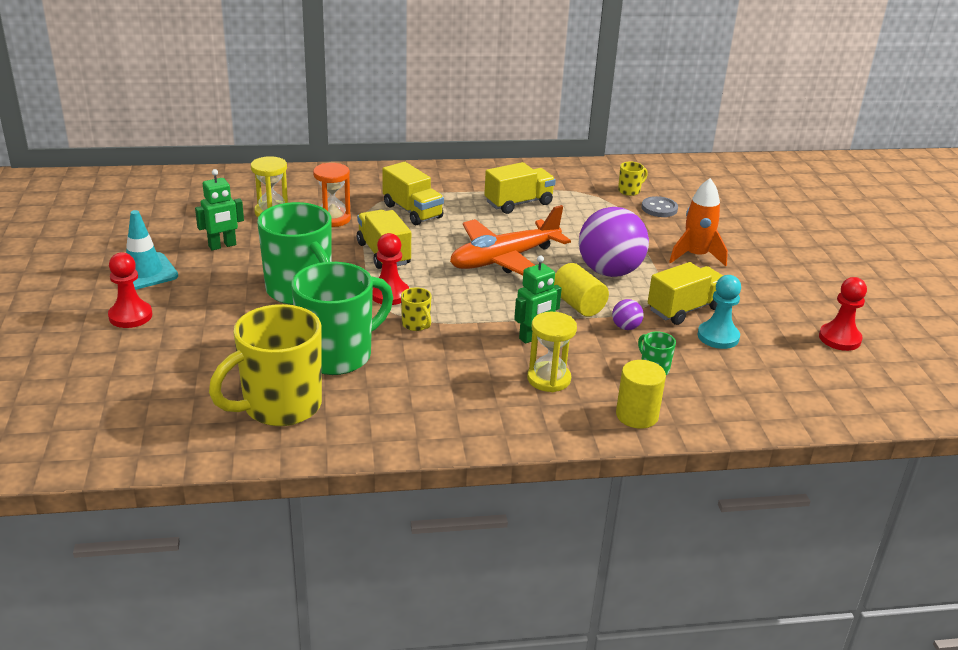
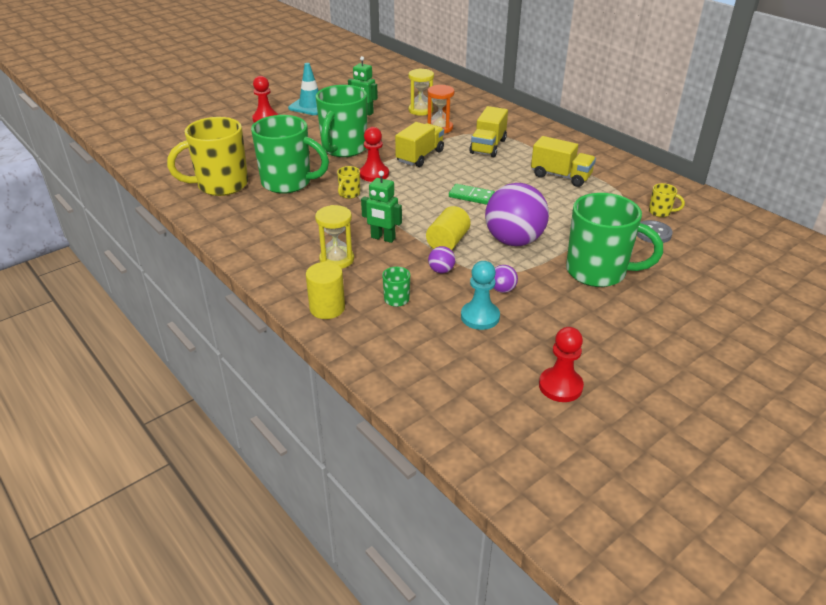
camera: 60 degrees right, 5 degrees up
(280, 406) = (221, 185): yellow mug -> yellow mug turned 45 degrees counterclockwise
(504, 259) = (471, 196): orange plane -> green domino
(684, 309) = (502, 289): yellow truck -> purple ball
(696, 256) = (598, 272): orange rocket -> green mug

